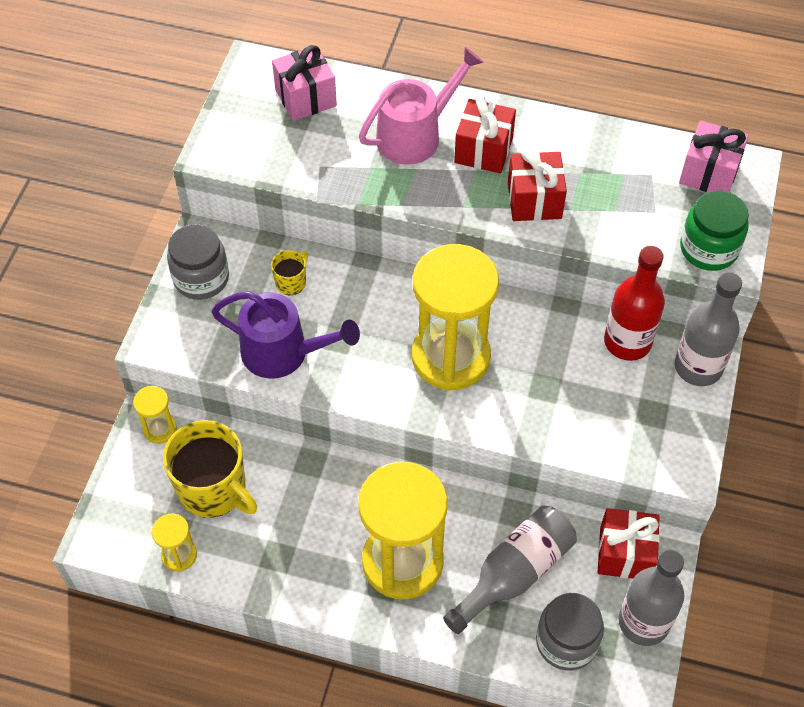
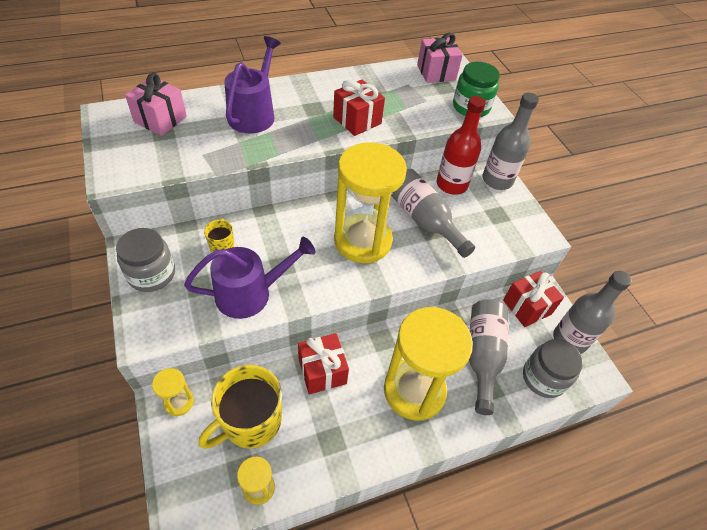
camera: 40 degrees left, 5 degrees down
(213, 489) = (251, 421): yellow mug -> yellow mug turned 135 degrees clockwise
(415, 135) = (254, 114): pink watering can -> purple watering can
(483, 150) = (304, 106): red gift -> red gift (322, 371)
(547, 370) = (424, 220): none -> grey bottle

